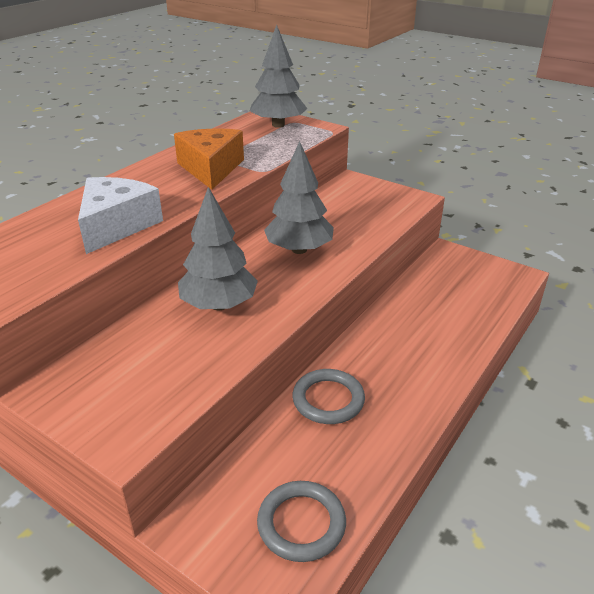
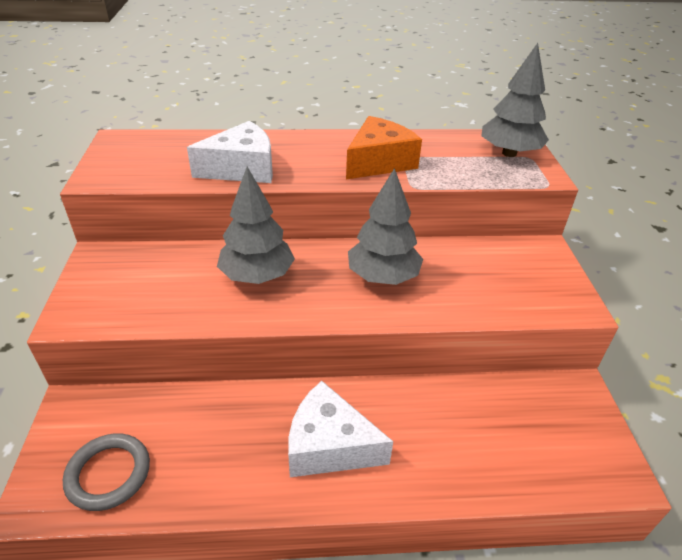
camera: 50 degrees right, 5 degrees up
(328, 400) = (260, 414): grey ring -> none
(393, 377) = (329, 445): none -> white cheese

